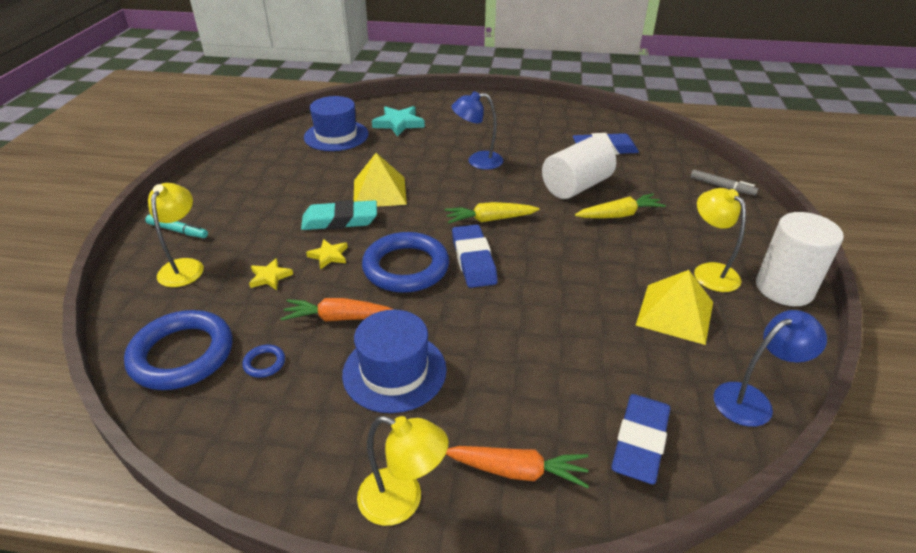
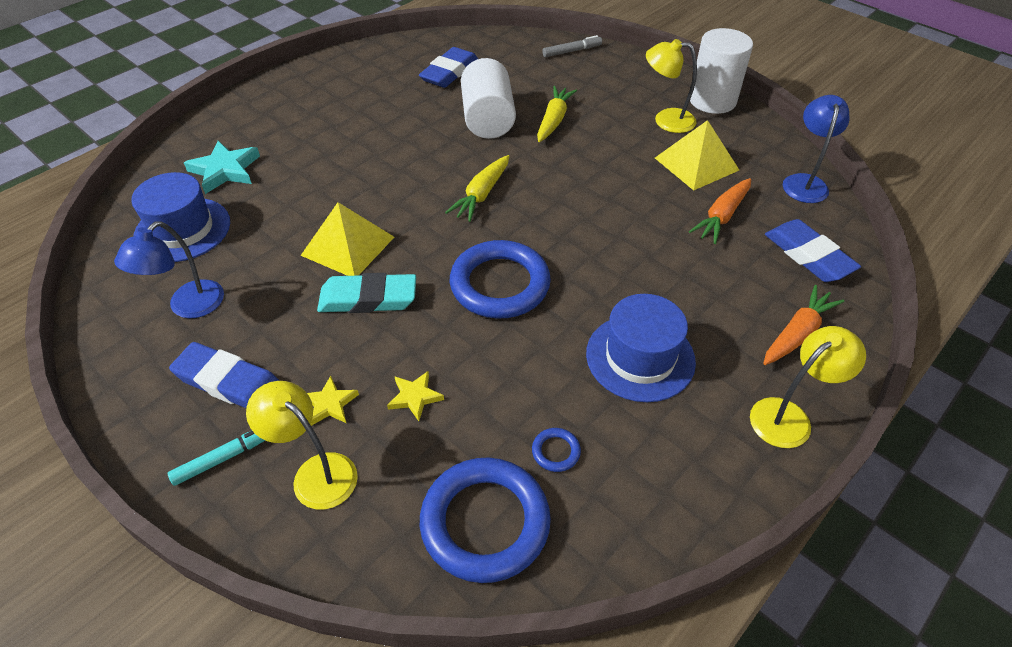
camera: 55 degrees left, 10 degrees up
(329, 256) = (424, 333): yellow star -> yellow star (330, 404)
(339, 318) = (534, 366): orange carrot -> orange carrot (722, 216)
(340, 220) = (368, 299): turquoise eraser -> turquoise eraser turned 60 degrees clockwise
(473, 260) = (532, 235): blue eraser -> blue eraser (229, 382)
(477, 161) = (374, 153): blue lamp -> blue lamp (188, 307)

